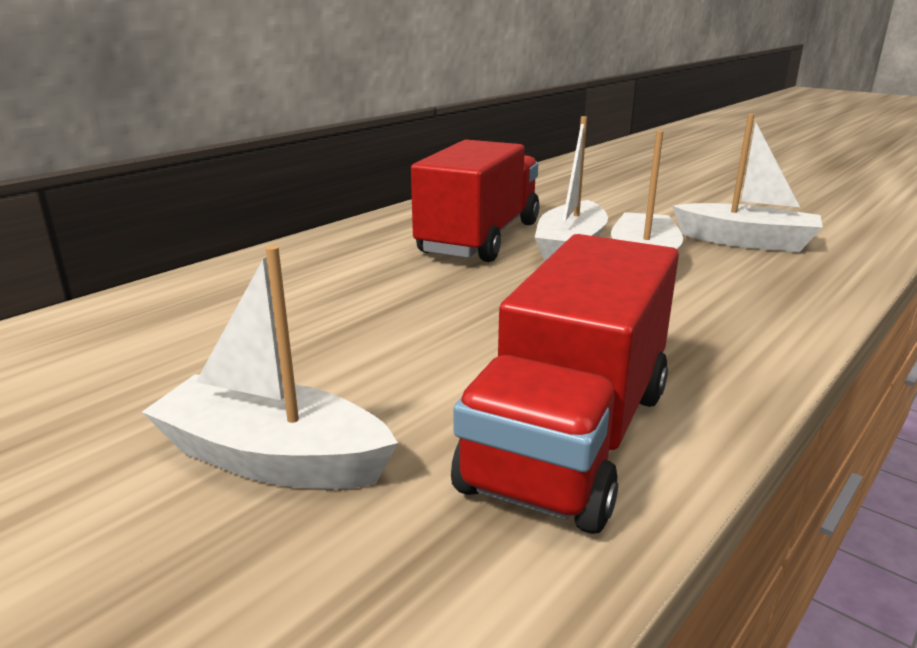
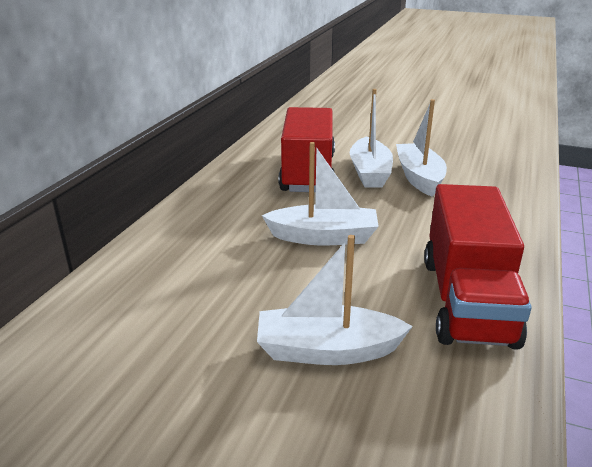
camera: 20 degrees left, 5 degrees up
(746, 241) = (463, 152): white boat -> white boat (323, 237)

